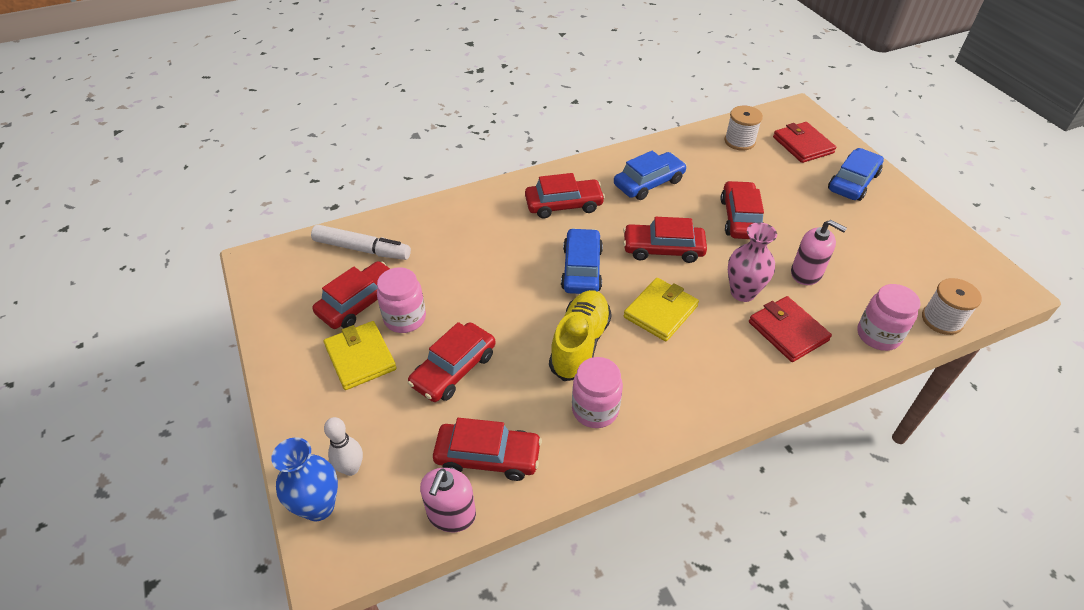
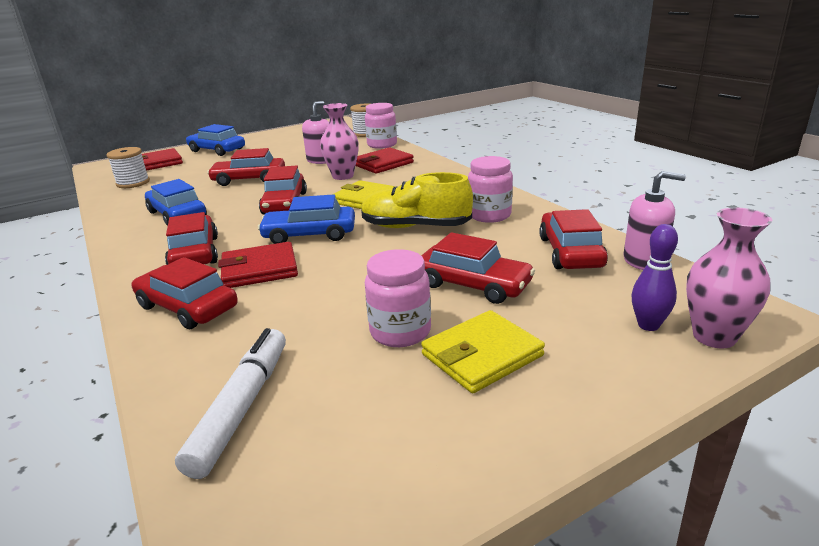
camera: 95 degrees left, 20 degrees down
(318, 506) = (714, 337): blue vase -> pink vase
(351, 468) = (648, 325): white bowling pin -> purple bowling pin
(359, 302) = (374, 380): red car -> red car (187, 307)
(523, 243) = (259, 269): none -> red wallet

